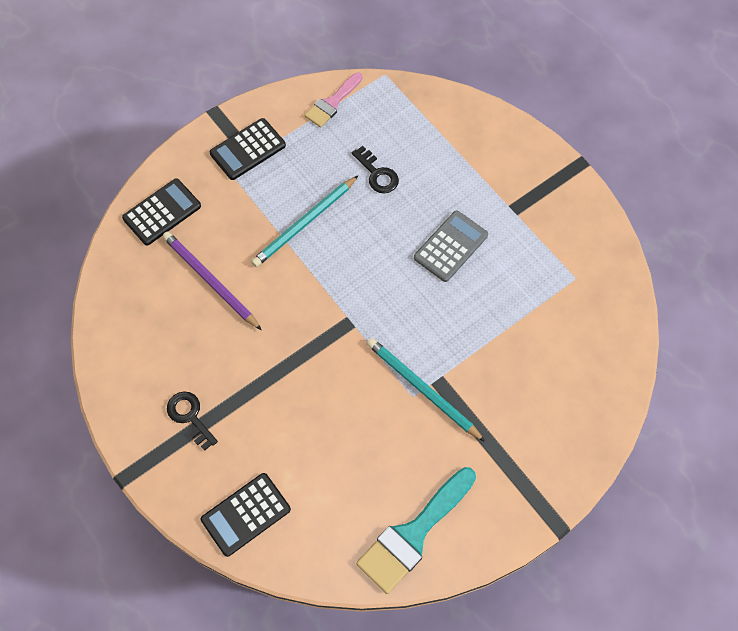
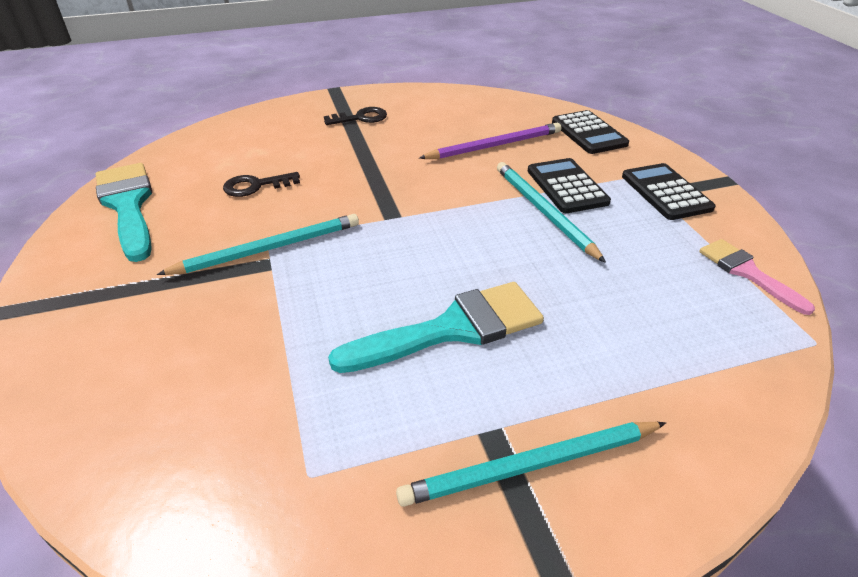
camera: 110 degrees right, 25 degrees down
(246, 514) = (250, 128): black calculator -> black calculator (567, 186)
(377, 174) = (607, 286): black key -> black key (256, 186)
(450, 246) = (453, 328): grey calculator -> turquoise brush
(525, 188) = (531, 466): none -> turquoise pencil

